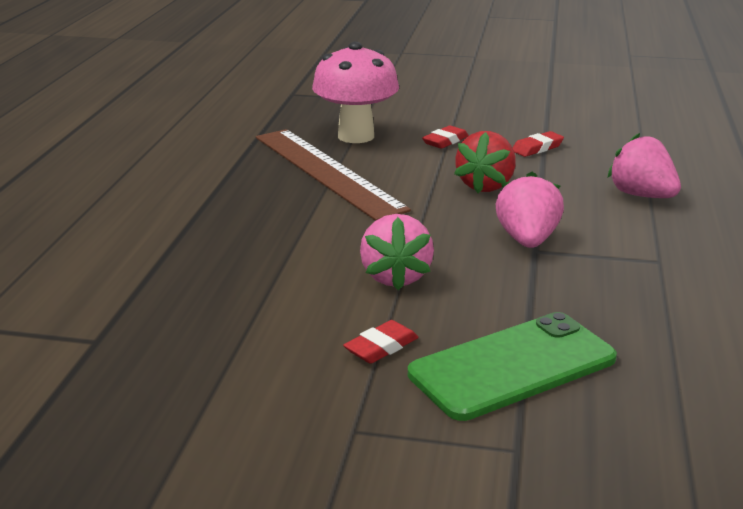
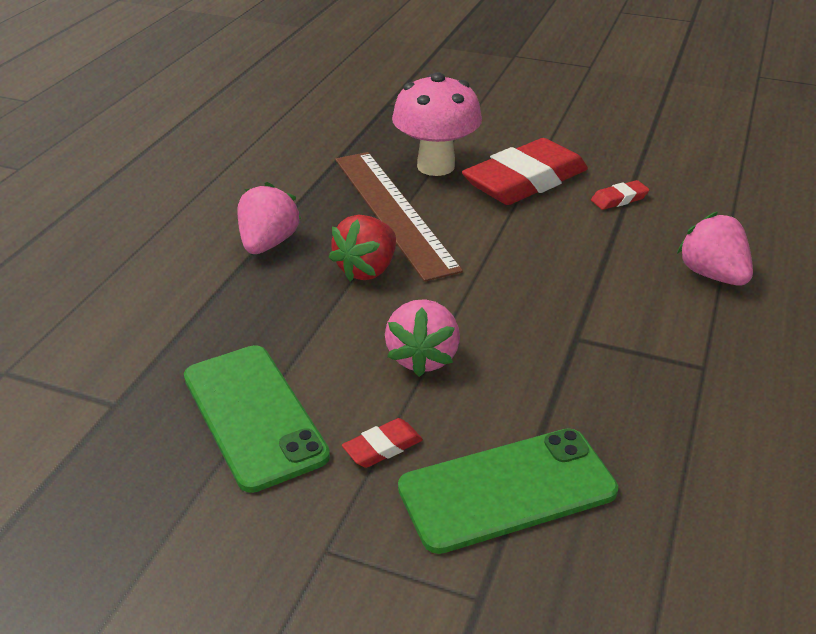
camera: 10 degrees right, 10 degrees up
(243, 336) = (253, 415): none -> green phone
(445, 141) = (525, 181): red eraser -> red eraser, size x2.43
(485, 186) = (550, 245): red strawberry -> red strawberry (367, 270)
(527, 240) = (571, 323): pink strawberry -> pink strawberry (268, 243)

